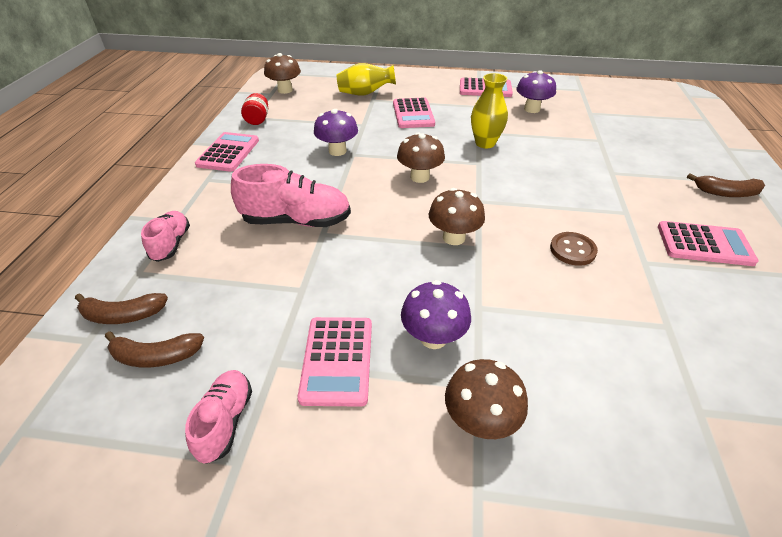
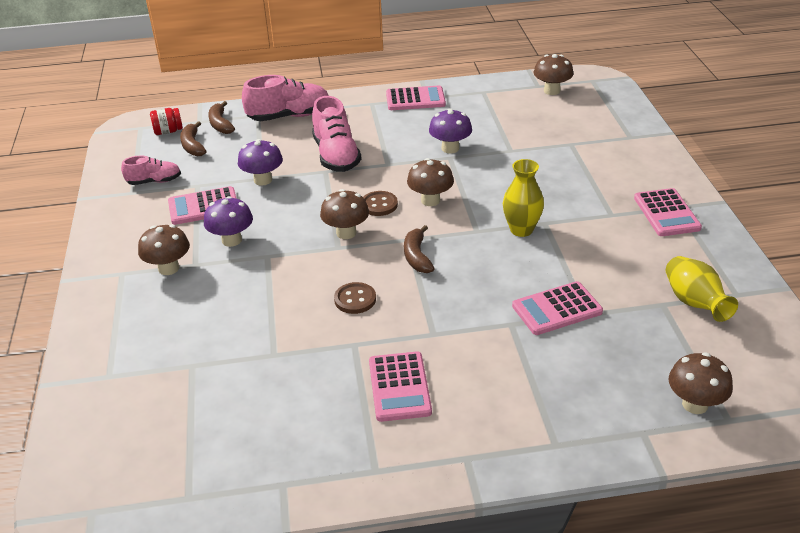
camera: 75 degrees right, 5 degrees down
(171, 244) = (289, 116): pink shoe -> pink shoe, size x1.71
(257, 120) = (480, 95): red jar -> red jar (168, 131)
(365, 94) = (582, 136): yellow vase -> yellow vase (694, 303)
(412, 208) = (379, 205): none -> brown button
(413, 114) = (556, 174): pink calculator -> pink calculator (557, 309)
(532, 109) = (634, 255): purple mushroom -> purple mushroom (263, 180)
(694, 126) = (695, 404): none -> brown mushroom
(726, 193) = (515, 416): brown banana -> brown banana (417, 256)

